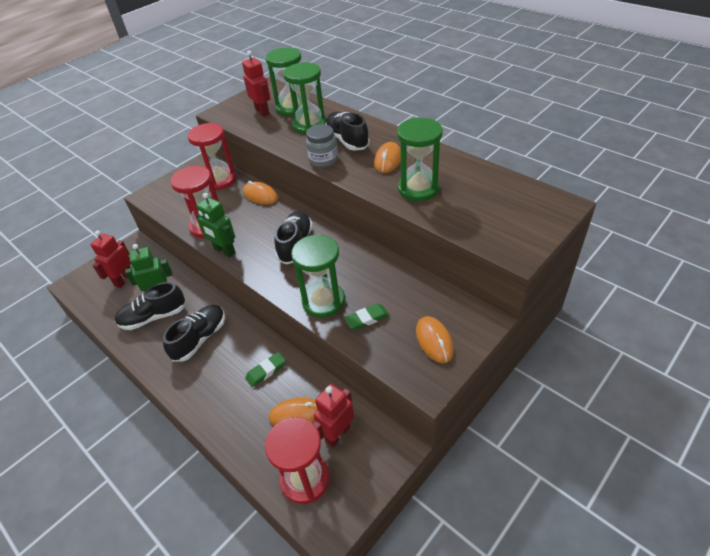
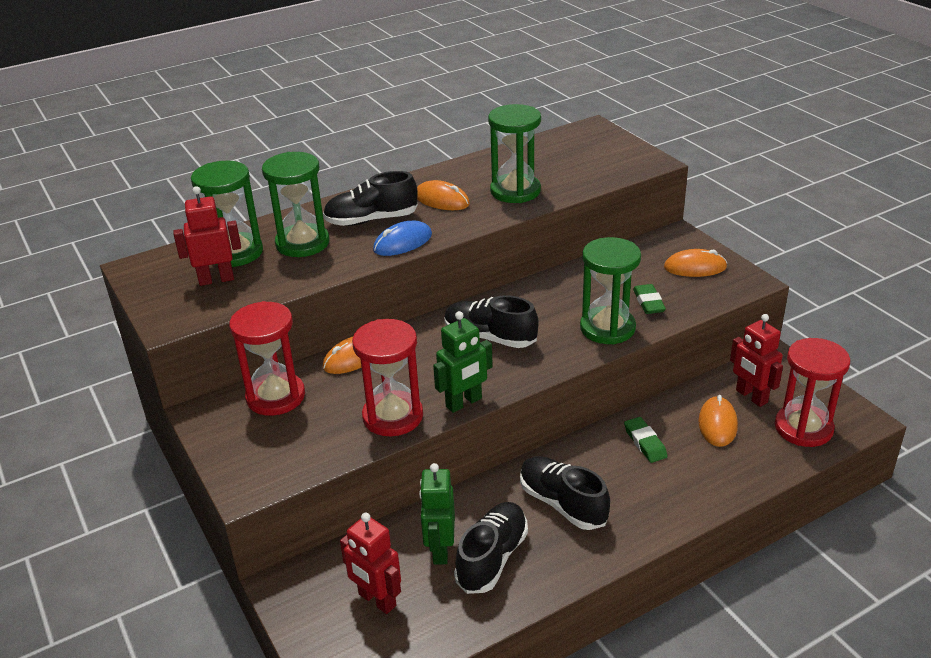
camera: 75 degrees left, 10 degrees down
(153, 317) = (492, 558): black shoe -> black shoe turned 150 degrees counterclockwise
(323, 160) = (403, 242): grey jar -> blue mouse

